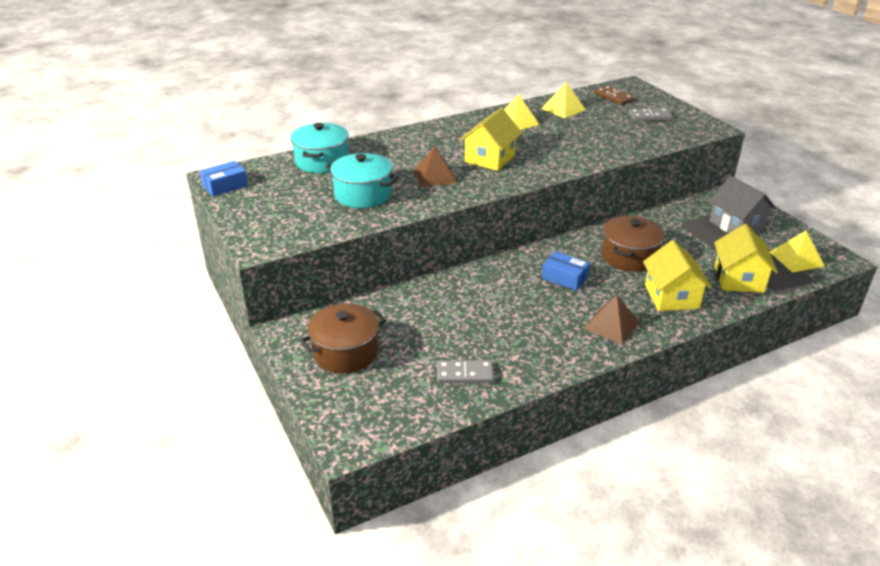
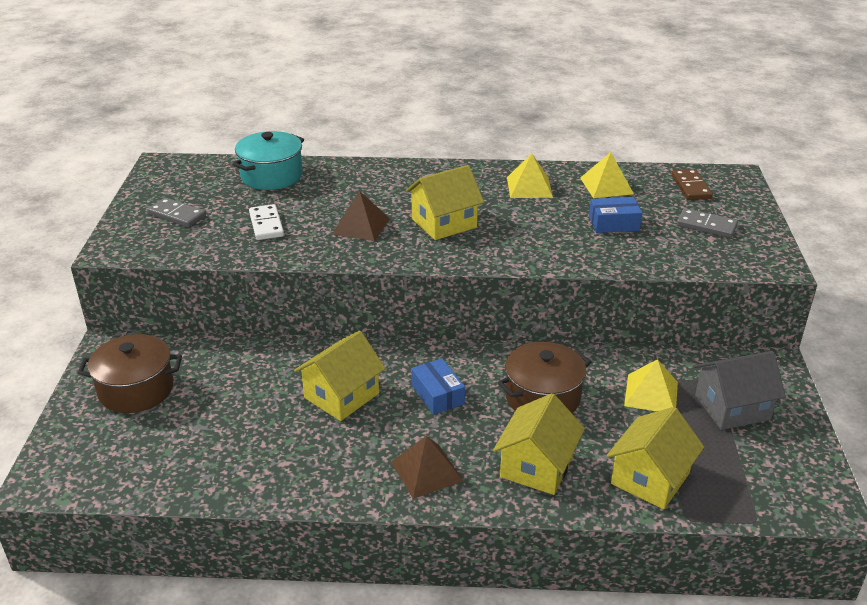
camera: 30 degrees right, 0 degrees up
(225, 186) = (157, 176): blue box -> blue box (614, 223)
(363, 195) = (266, 225): turquoise pot -> white domino
(465, 374) = (215, 460): grey domino -> grey domino (177, 215)
(503, 301) = (341, 395): none -> yellow house
(736, 225) = (732, 407): grey house -> grey house turned 75 degrees clockwise
(796, 259) = (764, 483): yellow pyramid -> yellow pyramid (651, 394)

